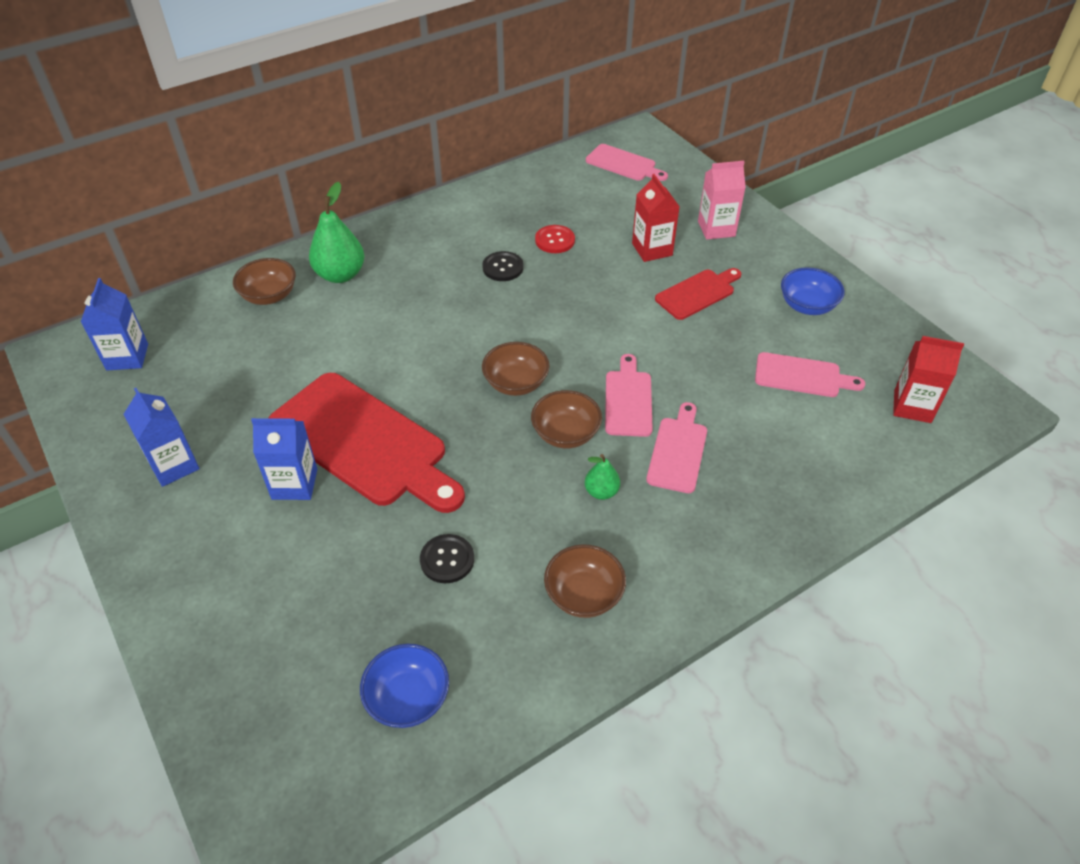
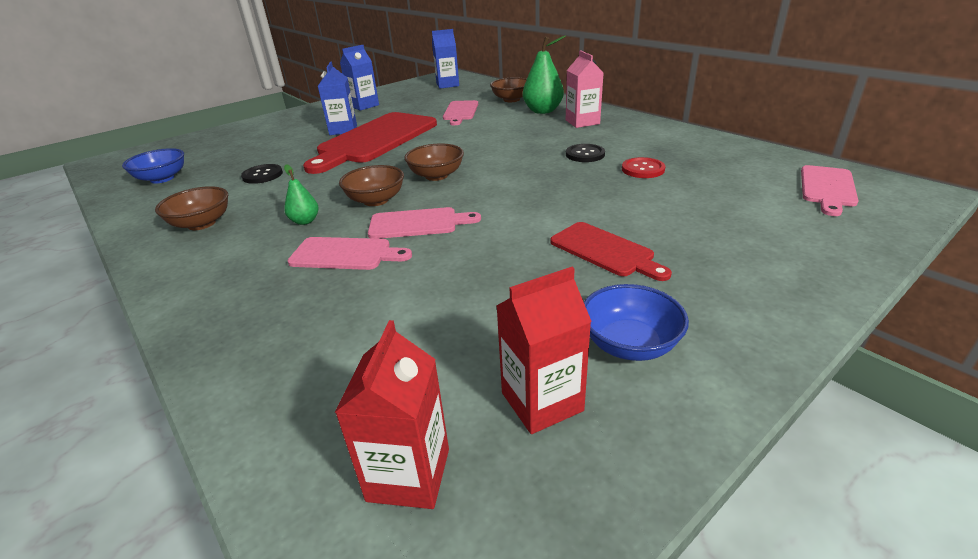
camera: 85 degrees right, 15 degrees down
(652, 249) = (670, 217): red carton -> red carton (542, 402)
(716, 229) = (755, 257): pink carton -> pink carton (582, 122)
(802, 376) = (468, 339): pink cutting board -> pink cutting board (460, 112)

